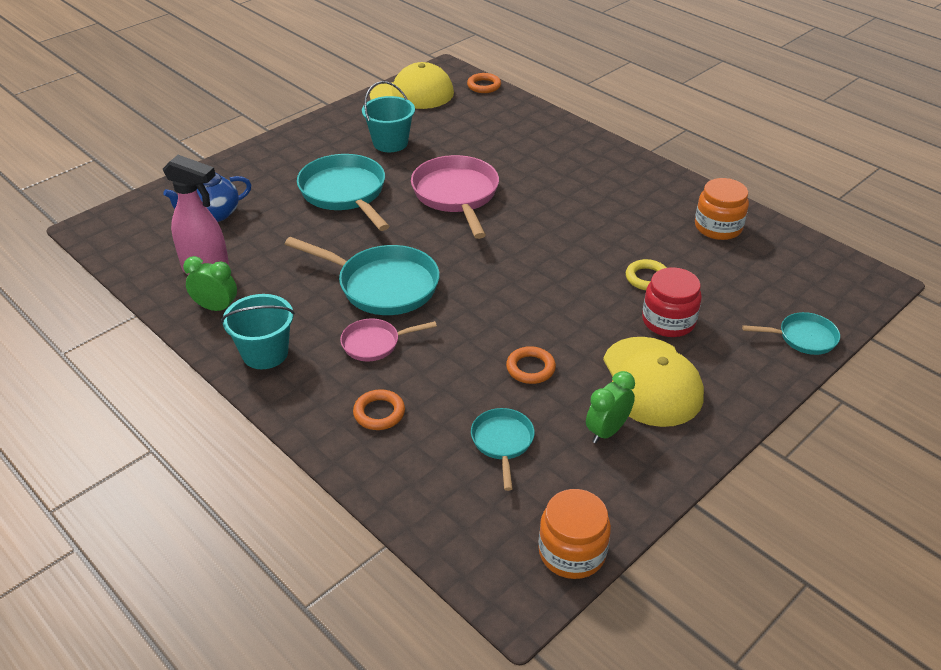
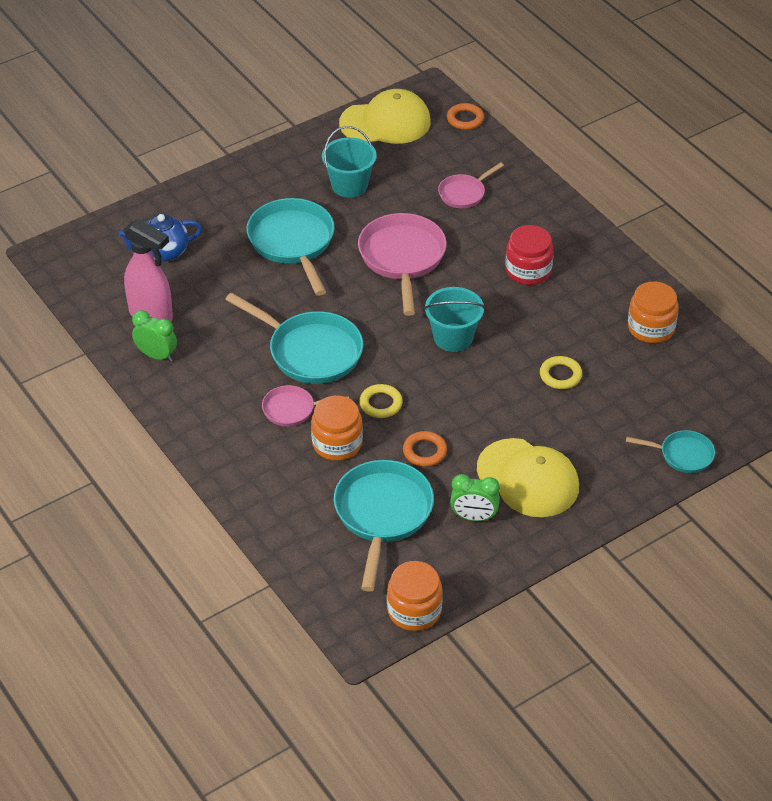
camera: 10 degrees right, 5 degrees up
(265, 353) = (195, 406): turquoise bucket -> turquoise bucket (453, 337)
(379, 413) = (284, 475): orange ring -> none
(432, 372) = (337, 443): none -> orange jar
(469, 326) = (380, 404): none -> yellow ring
(500, 139) = (464, 193): none -> pink pan
(502, 442) = (382, 515): turquoise pan -> turquoise pan, size x1.84
(607, 431) = (474, 517): green clock -> green clock turned 135 degrees counterclockwise
(651, 382) = (528, 478): yellow cap -> yellow cap turned 45 degrees counterclockwise
(668, 321) = (564, 422): red jar -> red jar (528, 270)

